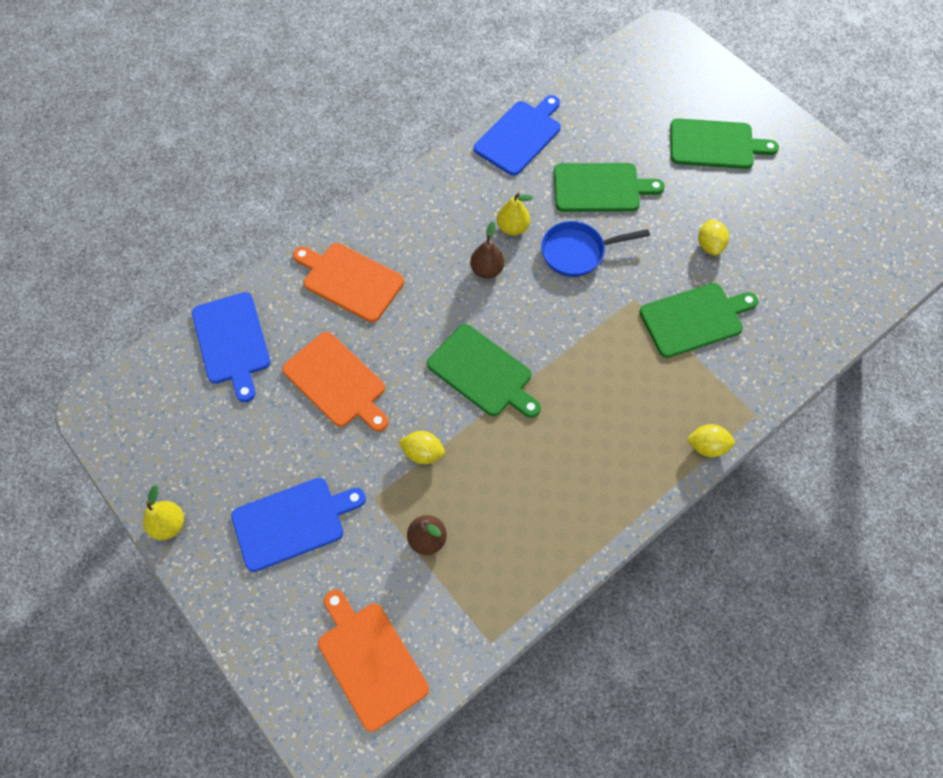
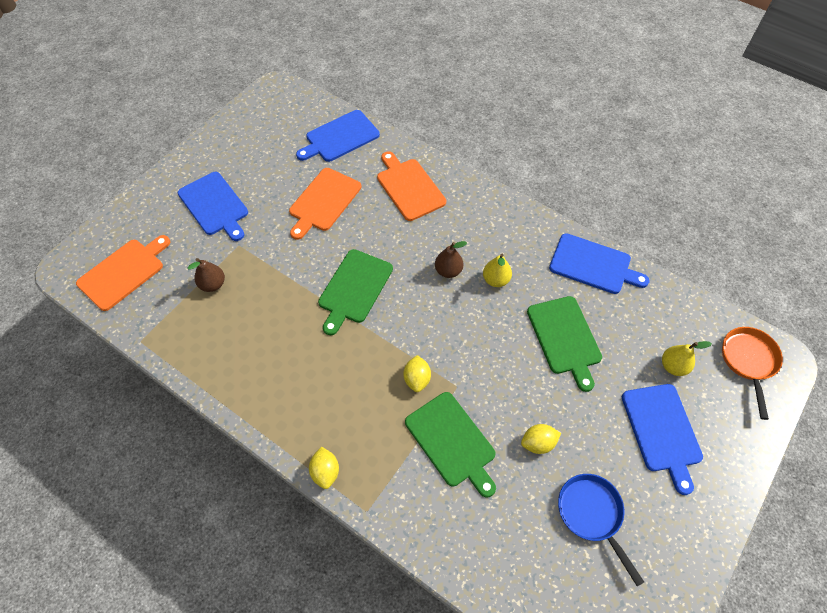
camera: 75 degrees right, 5 degrees down
(169, 525) = (204, 145): yellow pear -> yellow pear (673, 366)
(350, 280) = (409, 187): orange cutting board -> orange cutting board turned 45 degrees counterclockwise
(423, 453) = (279, 266): yellow lemon -> yellow lemon (417, 379)
(577, 252) = (489, 333): blue pan -> blue pan (592, 514)
(660, 56) = (748, 361): none -> orange pan
(715, 144) = (662, 431): green cutting board -> blue cutting board

